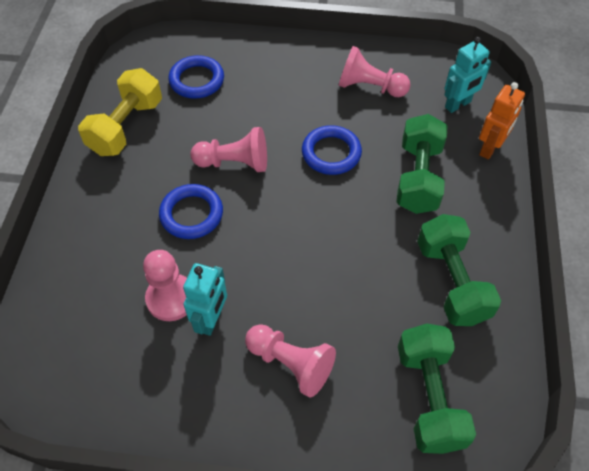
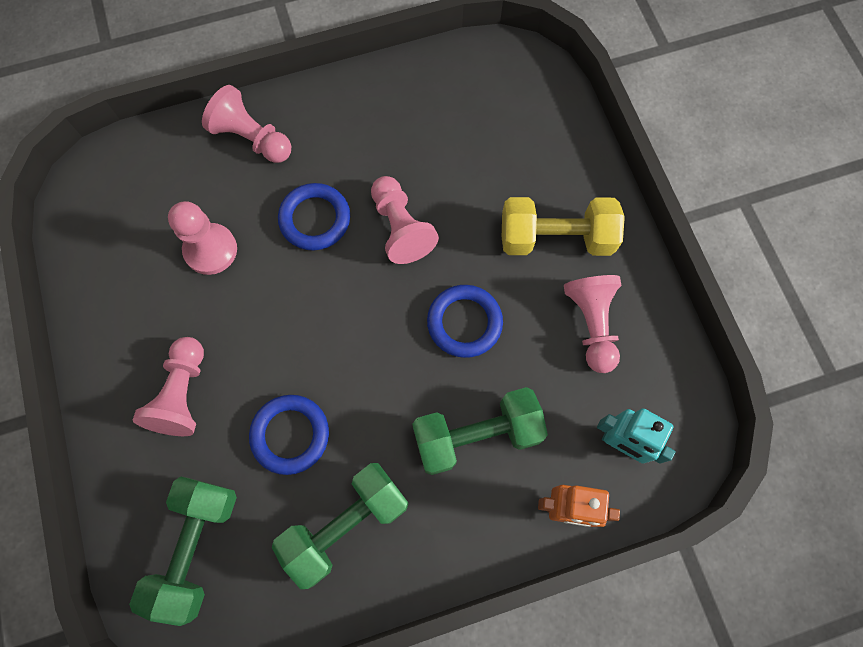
camera: 65 degrees right, 15 degrees up
(88, 233) = (252, 138): none -> pink pawn
(126, 127) = (396, 101): yellow dumbbell -> yellow dumbbell (555, 238)
(197, 80) = (497, 133): blue ring -> blue ring (290, 435)
(211, 319) = (202, 298): turquoise robot -> none
(429, 397) = (196, 547): green dumbbell -> green dumbbell turned 45 degrees counterclockwise

